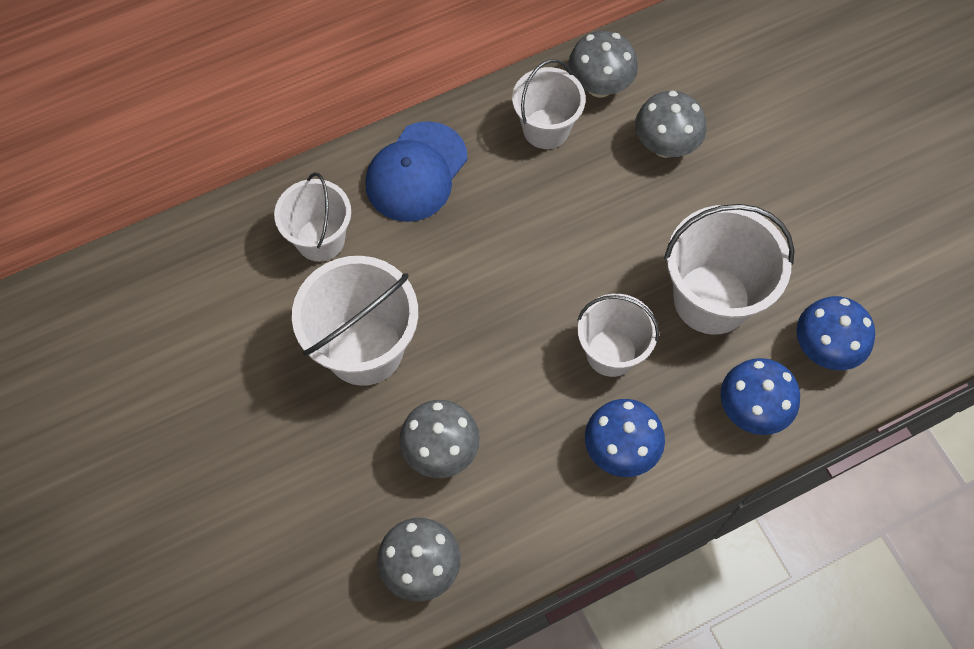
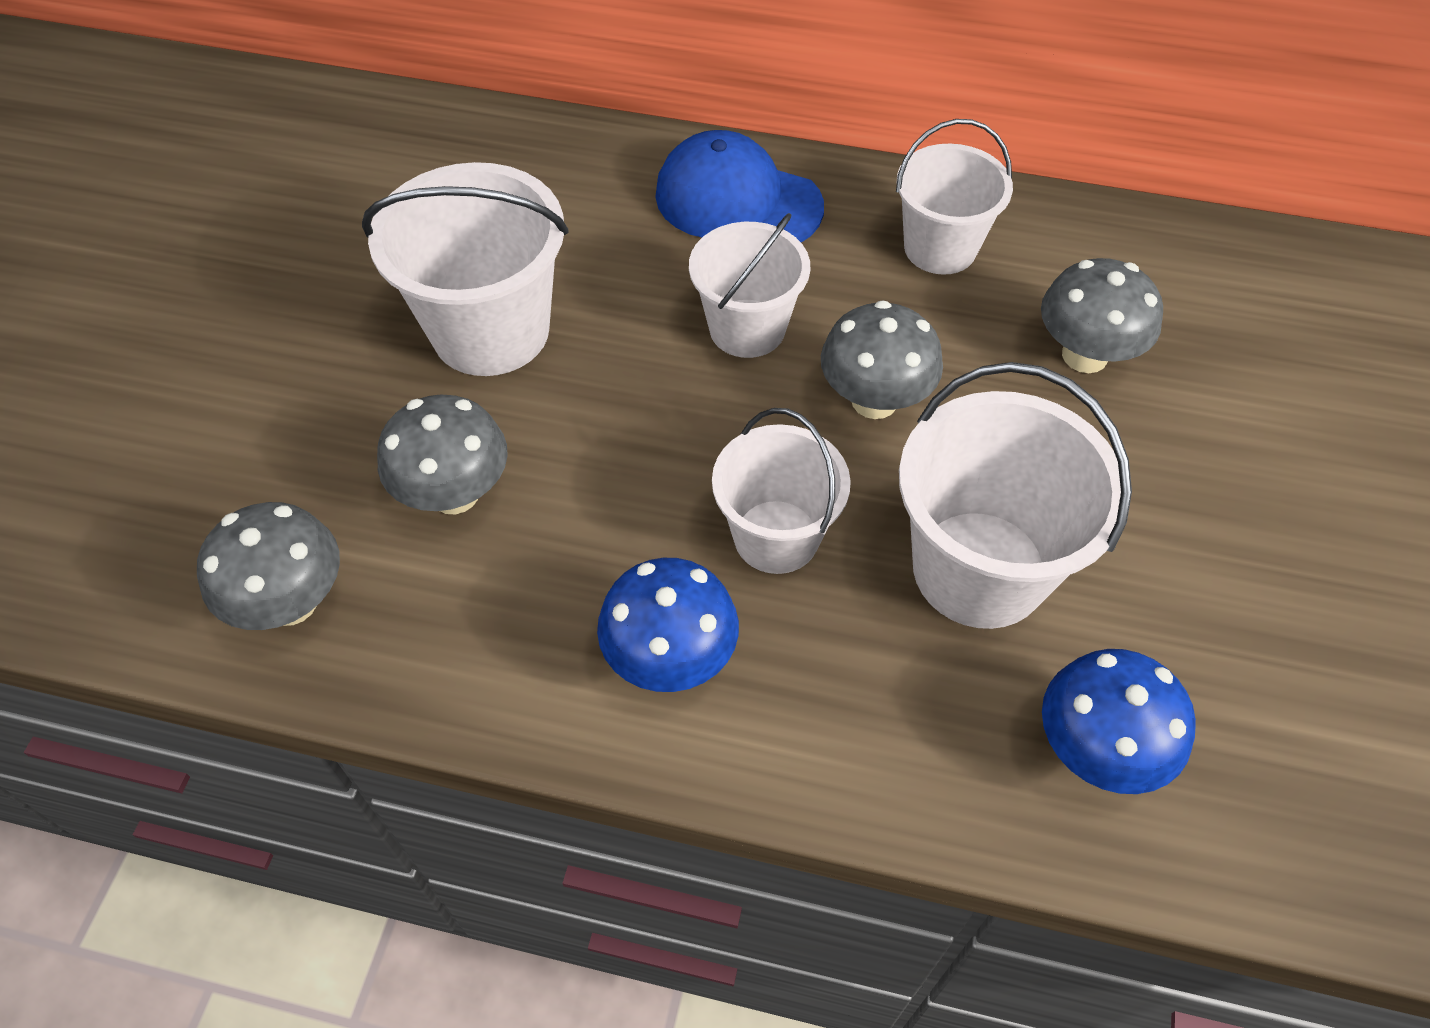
camera: 40 degrees right, 10 degrees down
(320, 239) = (563, 199): white bucket -> white bucket (747, 328)
(416, 172) = (737, 200): blue cap -> blue cap turned 45 degrees clockwise
(599, 86) = (1055, 244): grey mushroom -> grey mushroom (874, 400)
(751, 410) = (904, 748): blue mushroom -> none

